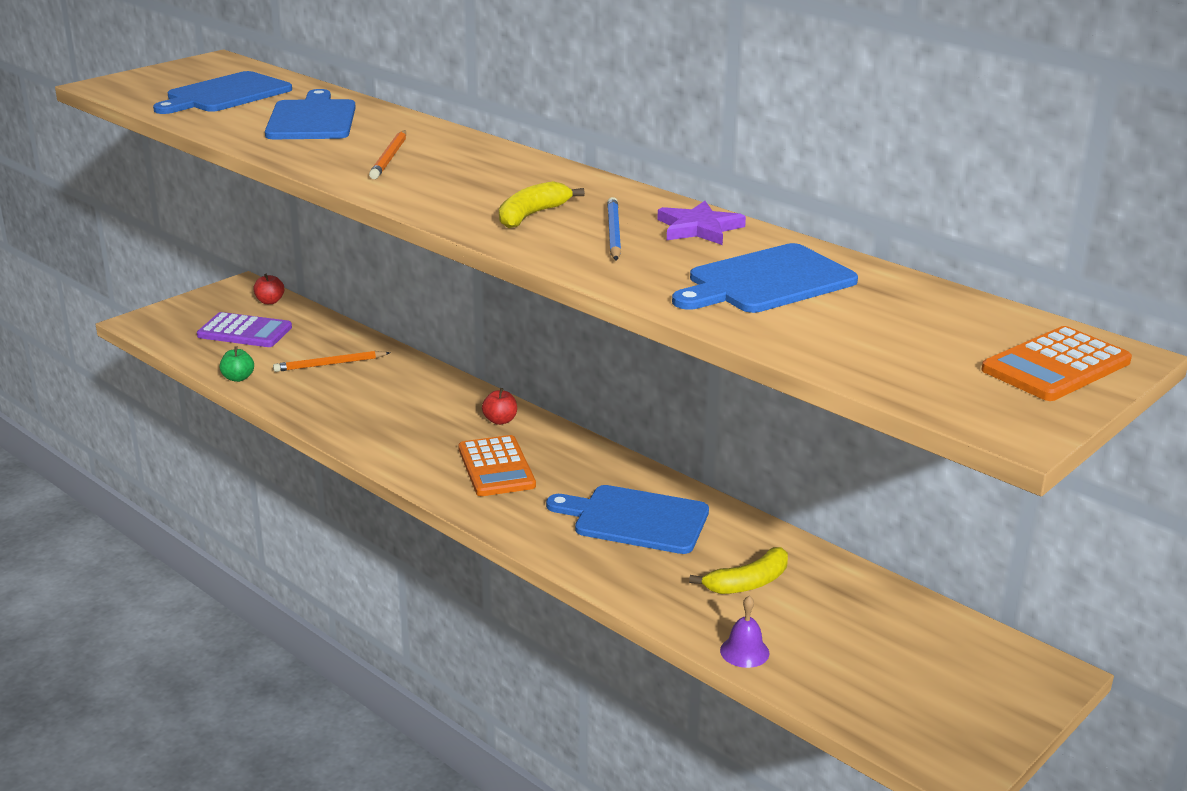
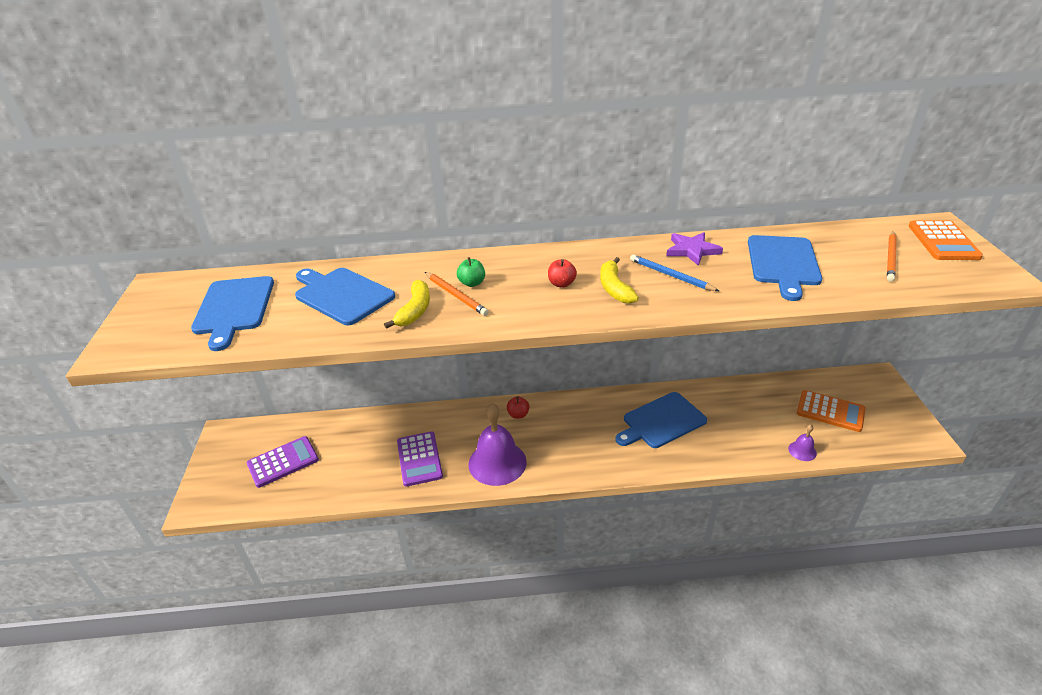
camera: 45 degrees left, 10 degrees up
(238, 378) = (336, 494): green apple -> green apple (472, 283)
(270, 301) = (262, 431): red apple -> red apple (561, 284)
(330, 364) = (374, 446): orange pencil -> orange pencil (890, 258)
(346, 396) = (419, 459): none -> purple calculator
(403, 442) = (497, 462): none -> purple bell
(496, 467) = (563, 441): orange calculator -> orange calculator (830, 411)
(748, 582) = (747, 417): yellow banana -> yellow banana (415, 310)

